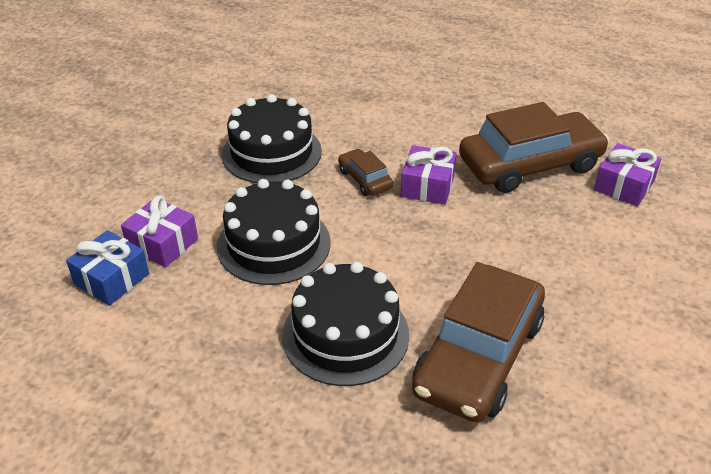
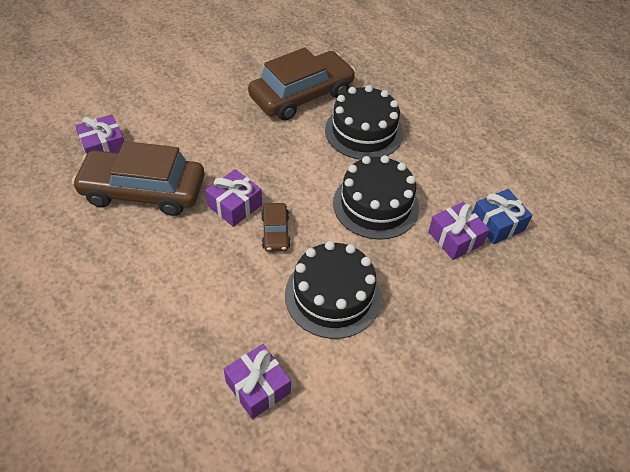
camera: 155 degrees left, 10 degrees up
(294, 86) = (258, 387): none -> purple gift

